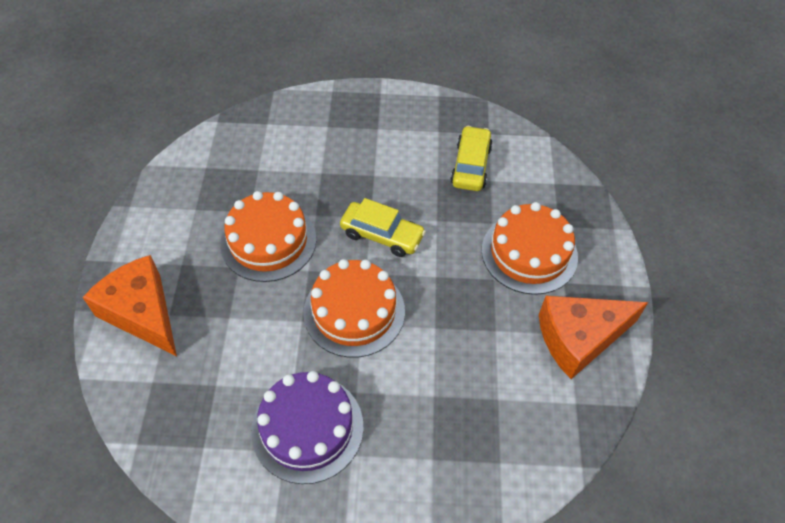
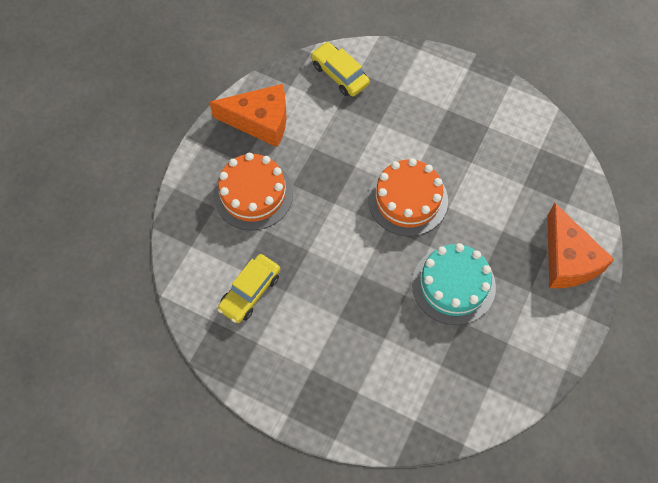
camera: 155 degrees left, 10 degrees up
(268, 241) = (453, 285): orange cake -> turquoise cake
(307, 428) = (469, 134): purple cake -> none
(382, 235) = (359, 254): yellow car -> yellow car (339, 74)

